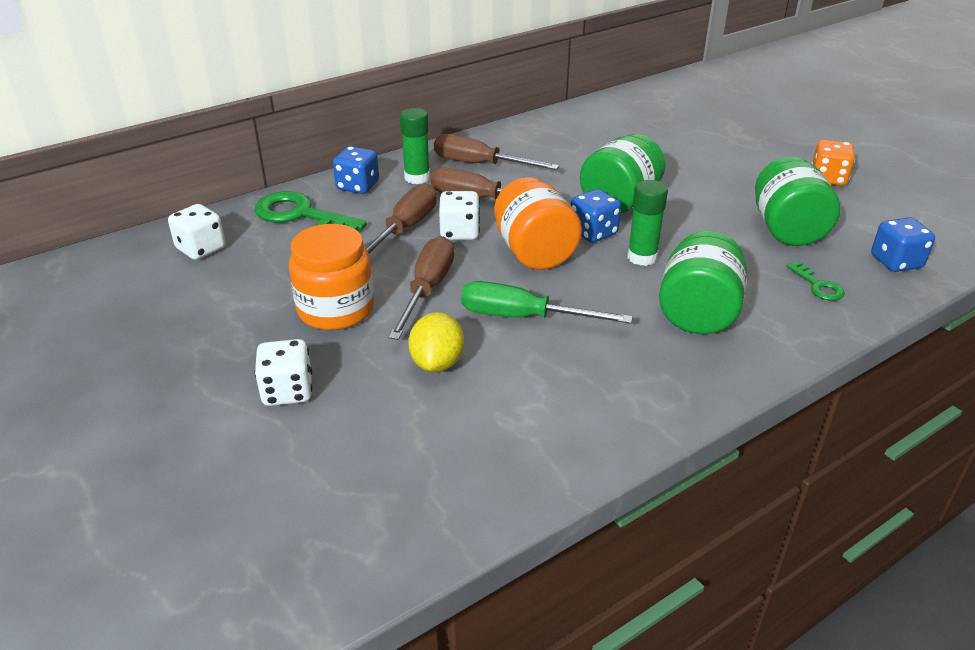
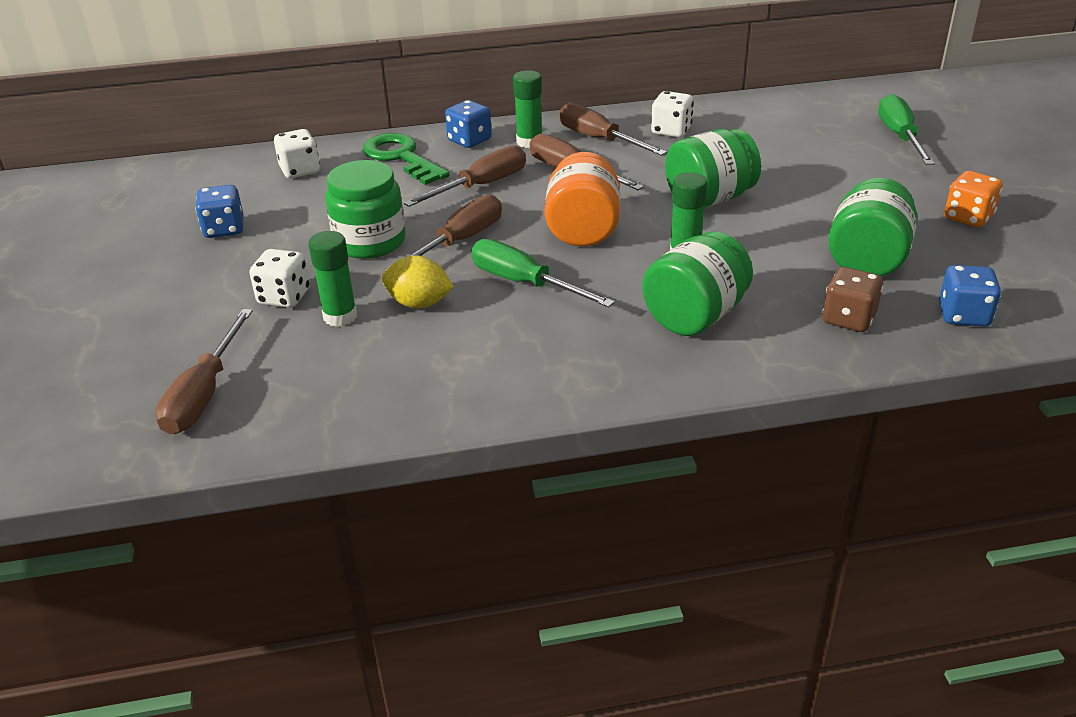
camera: 25 degrees right, 0 degrees up
(278, 530) = (204, 394): none -> brown screwdriver
(336, 309) = (370, 242): orange jar -> green jar
(366, 397) = (340, 316): none -> green glue stick
(437, 363) = (419, 303): yellow lemon -> yellow lemon turned 75 degrees clockwise
(459, 232) = (528, 198): white dice -> white dice (671, 131)
(593, 233) = (656, 223): blue dice -> blue dice (224, 229)
(722, 120) = (900, 136): none -> green screwdriver
(818, 285) = (848, 319): green key -> brown dice

